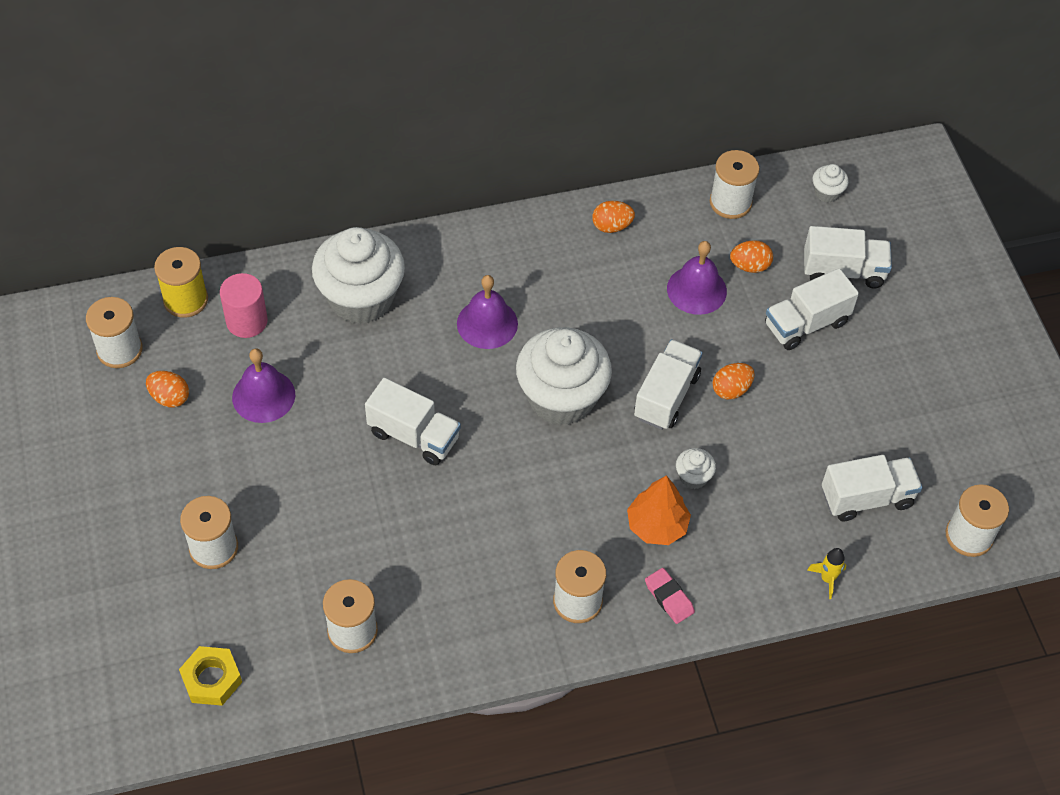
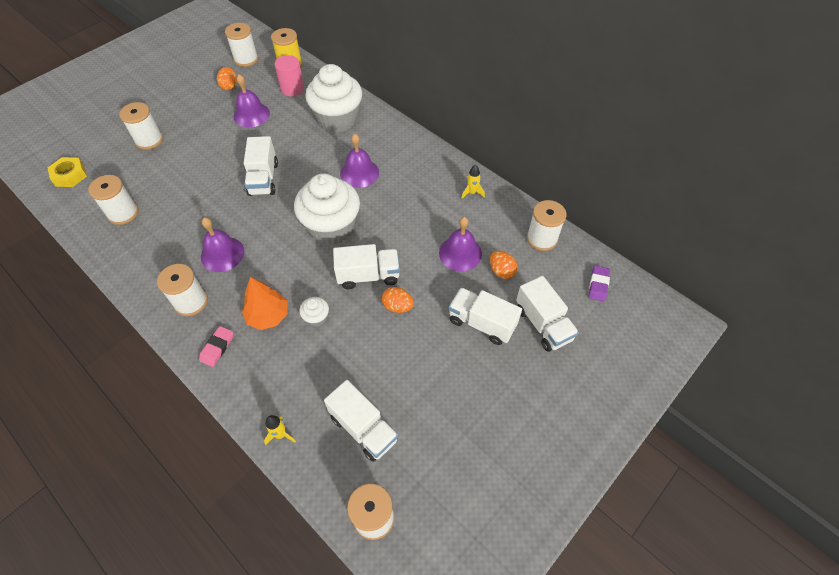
camera: 60 degrees right, 0 degrees up
(520, 537) = (222, 254): none -> purple bell
(611, 226) = (472, 192): orange egg -> yellow rocket
(827, 193) = (598, 285): white cupcake -> purple eraser

